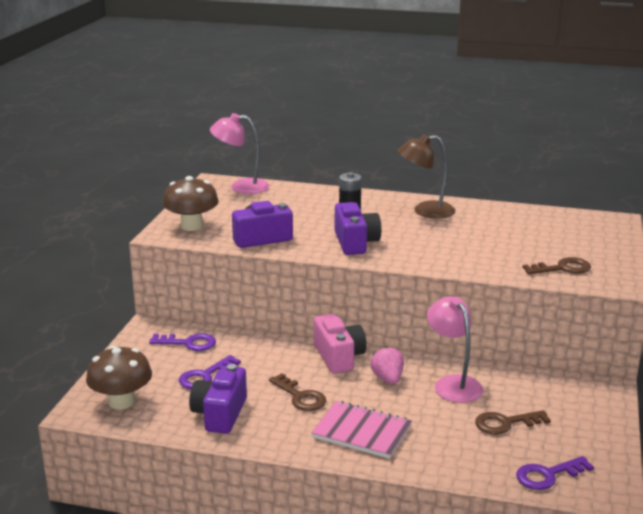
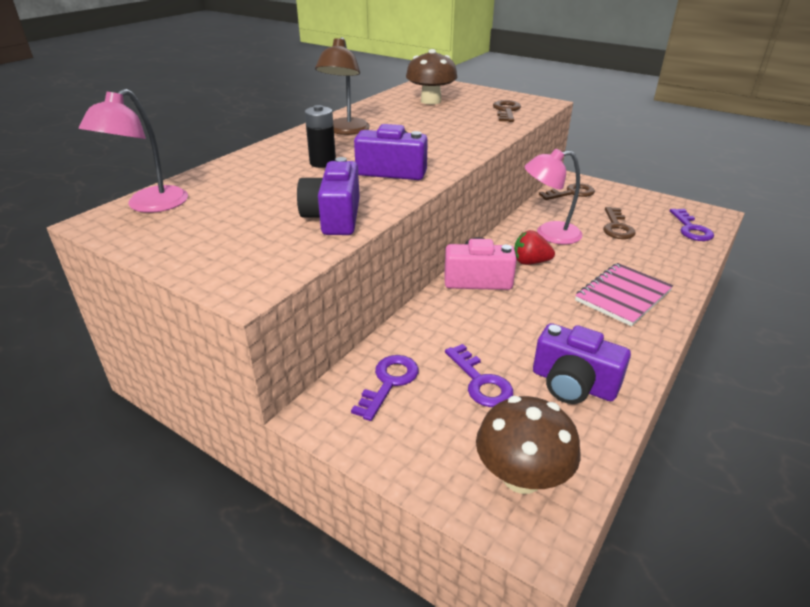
camera: 70 degrees left, 10 degrees up
(192, 226) = (241, 259): brown mushroom -> brown mushroom (431, 101)
(300, 397) = (549, 319): brown key -> brown key (571, 193)
(388, 379) = (530, 262): pink strawberry -> red strawberry

